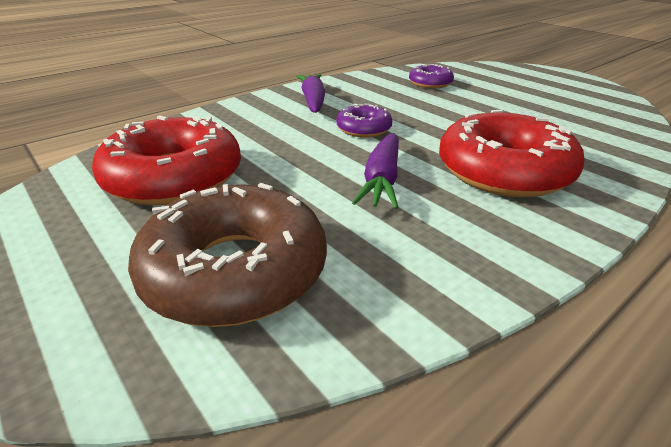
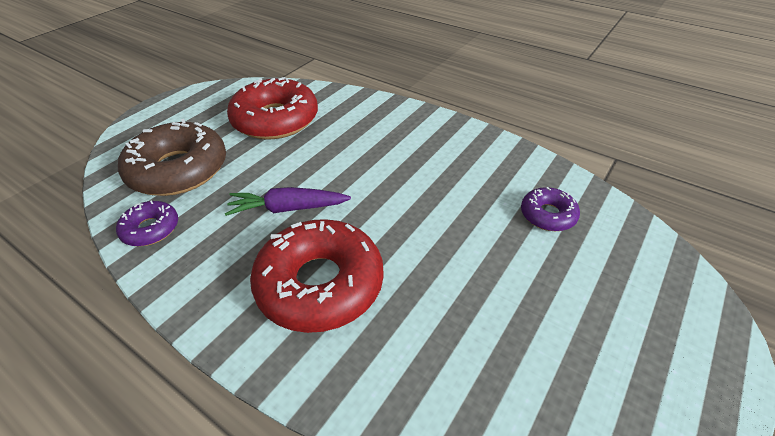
camera: 75 degrees right, 10 degrees up
(313, 101) = (436, 143): purple carrot -> none
(364, 129) = (383, 184): purple donut -> purple donut (151, 229)

